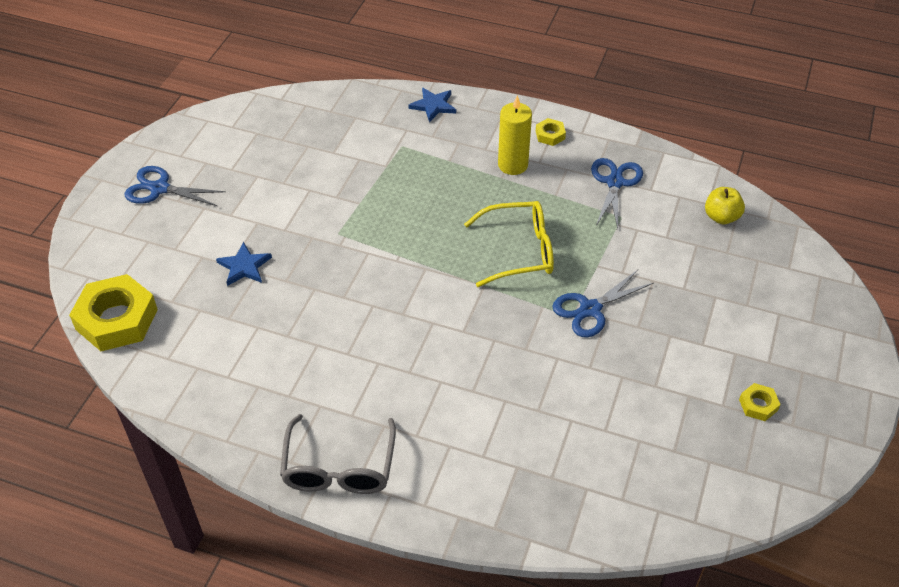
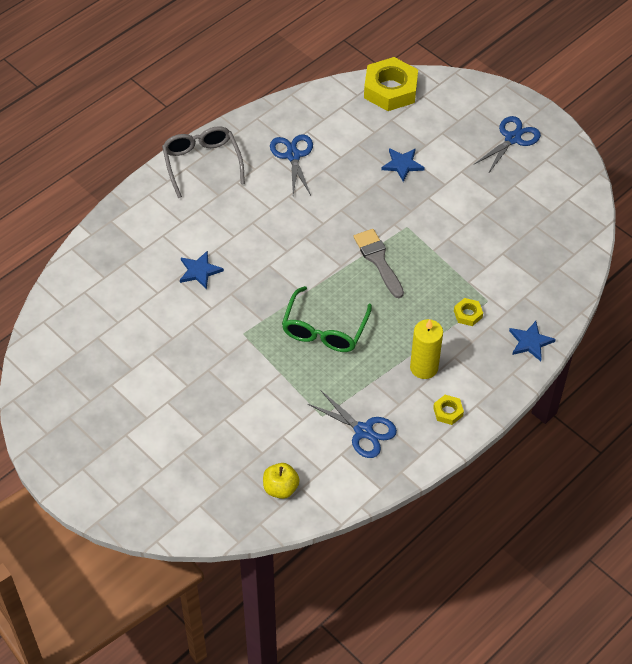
camera: 115 degrees right, 5 degrees up
(339, 468) = (202, 163): grey glasses -> grey glasses turned 45 degrees clockwise
(399, 240) = (378, 260): none -> grey brush
(514, 392) = (199, 271): none -> blue star
(519, 251) = (324, 330): yellow glasses -> green glasses
(590, 309) = (241, 348): blue scissors -> blue scissors (293, 156)
(758, 405) = (97, 405): yellow nut -> yellow nut (468, 314)

